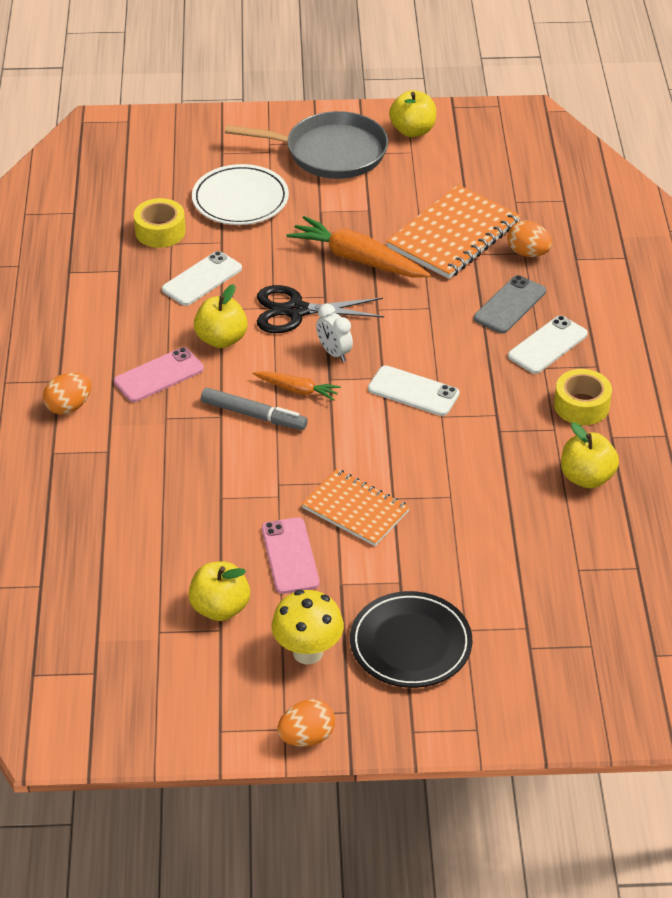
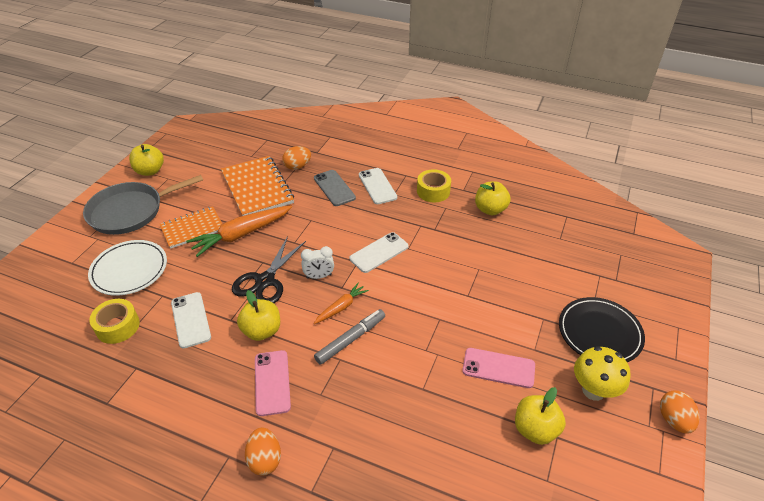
camera: 65 degrees left, 0 degrees up
(330, 152) = (130, 211): grey pan -> grey pan turned 150 degrees counterclockwise
(355, 510) = (470, 317): orange notebook -> orange notebook (192, 228)

